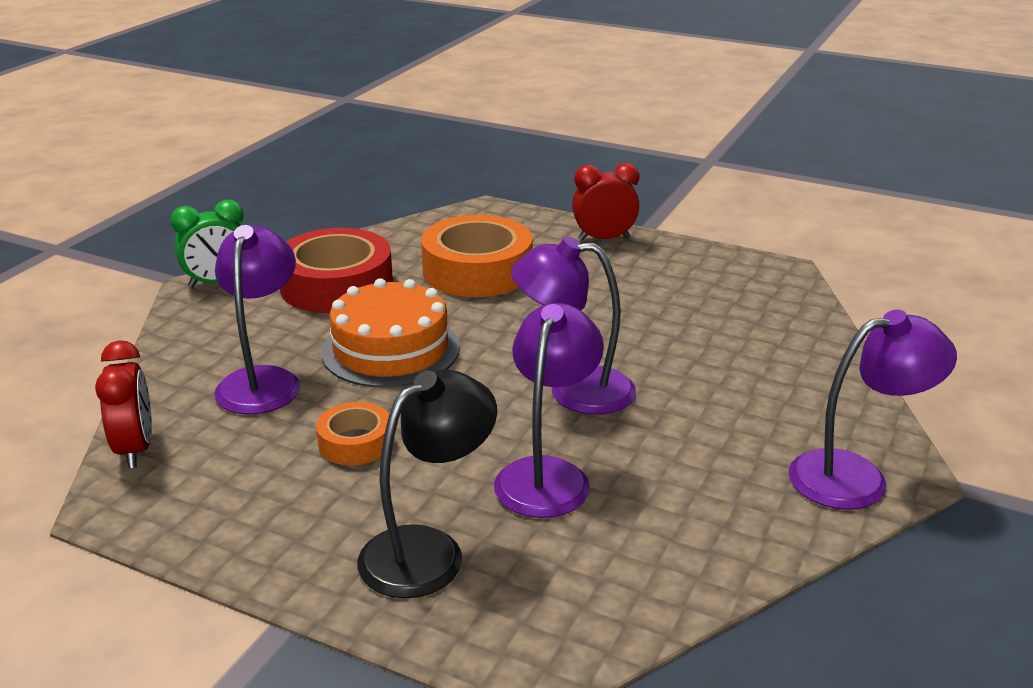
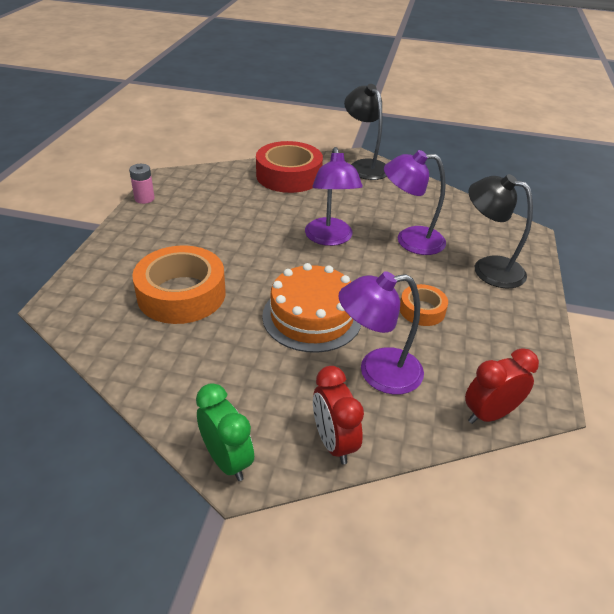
camera: 105 degrees left, 10 degrees up
(336, 285) = (219, 369): red tape -> red tape (289, 176)
(604, 239) = (122, 241): red clock -> red clock (333, 442)
(713, 253) = (144, 198): none -> pink battery
(856, 477) = (364, 166): purple lamp -> black lamp

